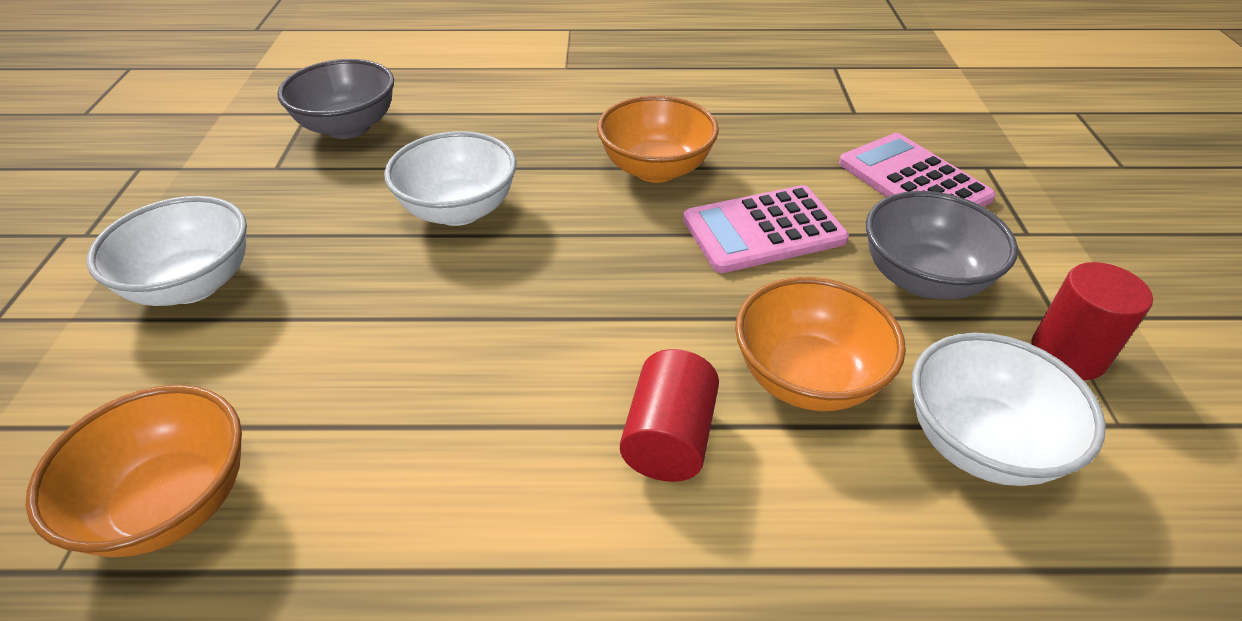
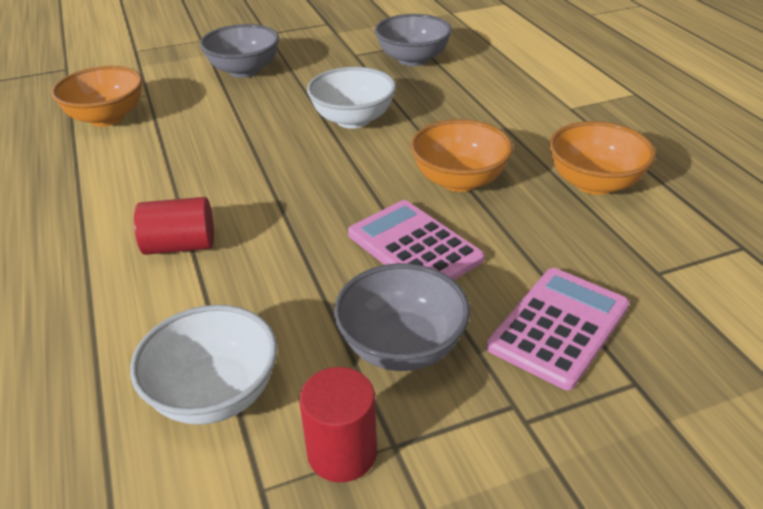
camera: 70 degrees right, 5 degrees down
(193, 284) = (244, 70): white bowl -> grey bowl
(807, 378) = (252, 295): orange bowl -> orange bowl (594, 183)

